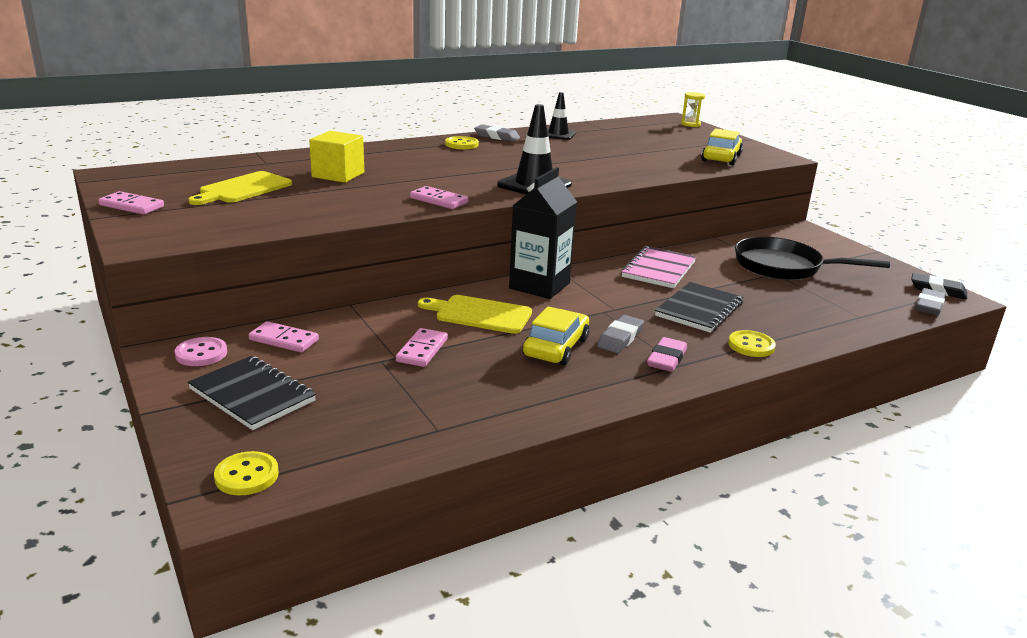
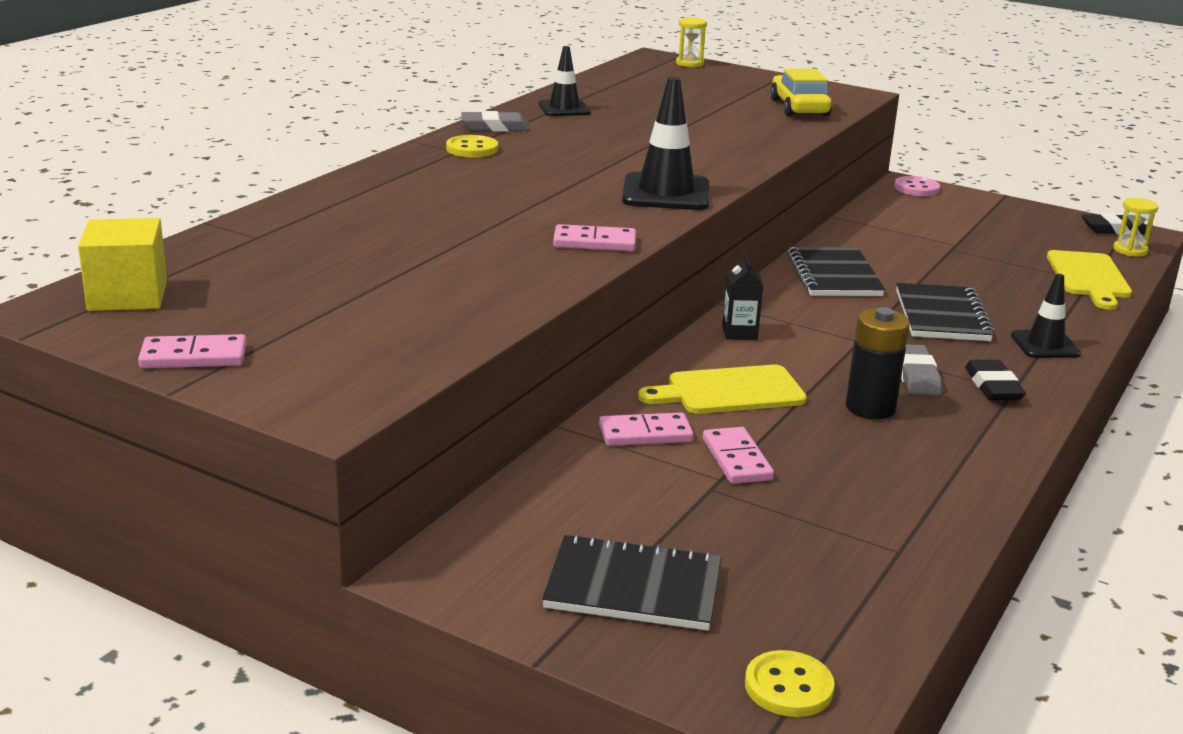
camera: 30 degrees left, 0 degrees up
(201, 354) = (477, 556): pink button -> pink button (916, 188)
(243, 189) = (305, 287): yellow cutting board -> yellow cutting board (1089, 277)
(284, 340) = (553, 501): pink domino -> pink domino (645, 434)
(338, 175) = (396, 233): yellow cube -> yellow cube (128, 296)
(539, 286) = (739, 333): black carton -> black carton, size x0.48
(556, 347) = (870, 408): yellow car -> black battery
(658, 269) = (834, 275): pink notebook -> black notebook
(666, 359) = (993, 386): pink eraser -> black eraser
(751, 345) = (1045, 345): yellow button -> black traffic cone
(784, 267) = (949, 238): black pan -> none
(929, 306) = (1130, 250): grey eraser -> yellow hourglass

